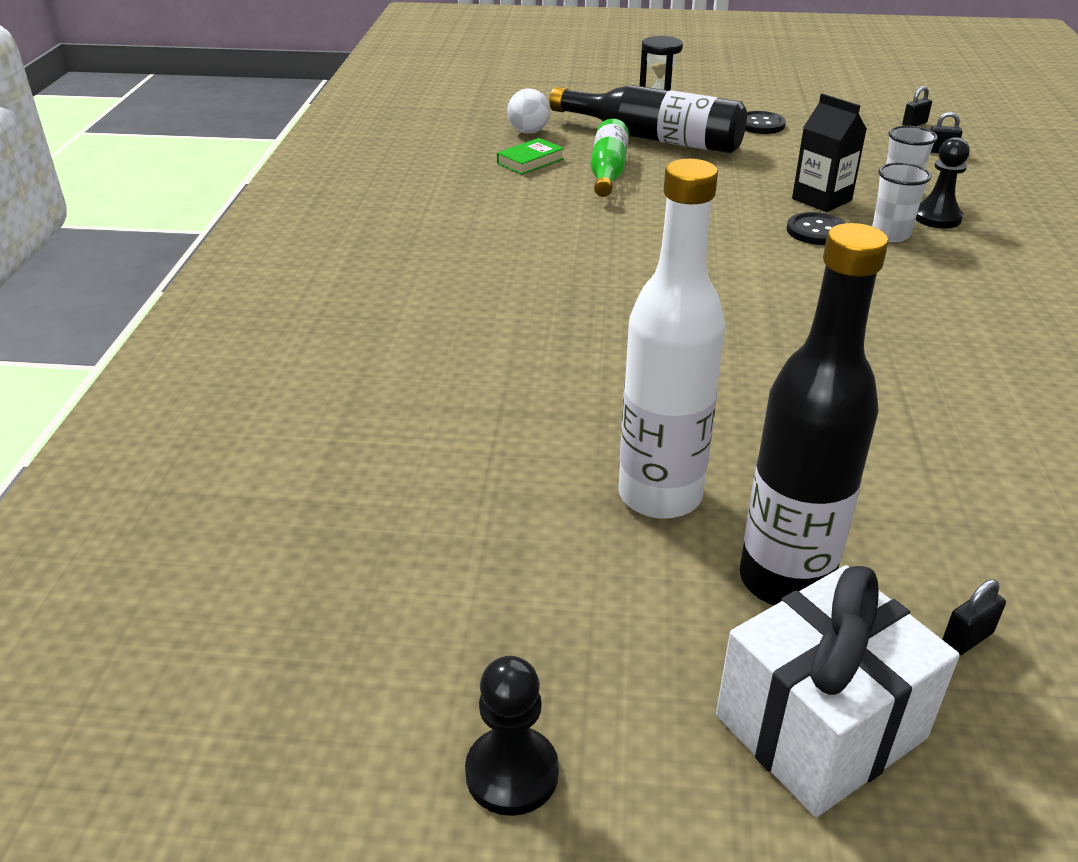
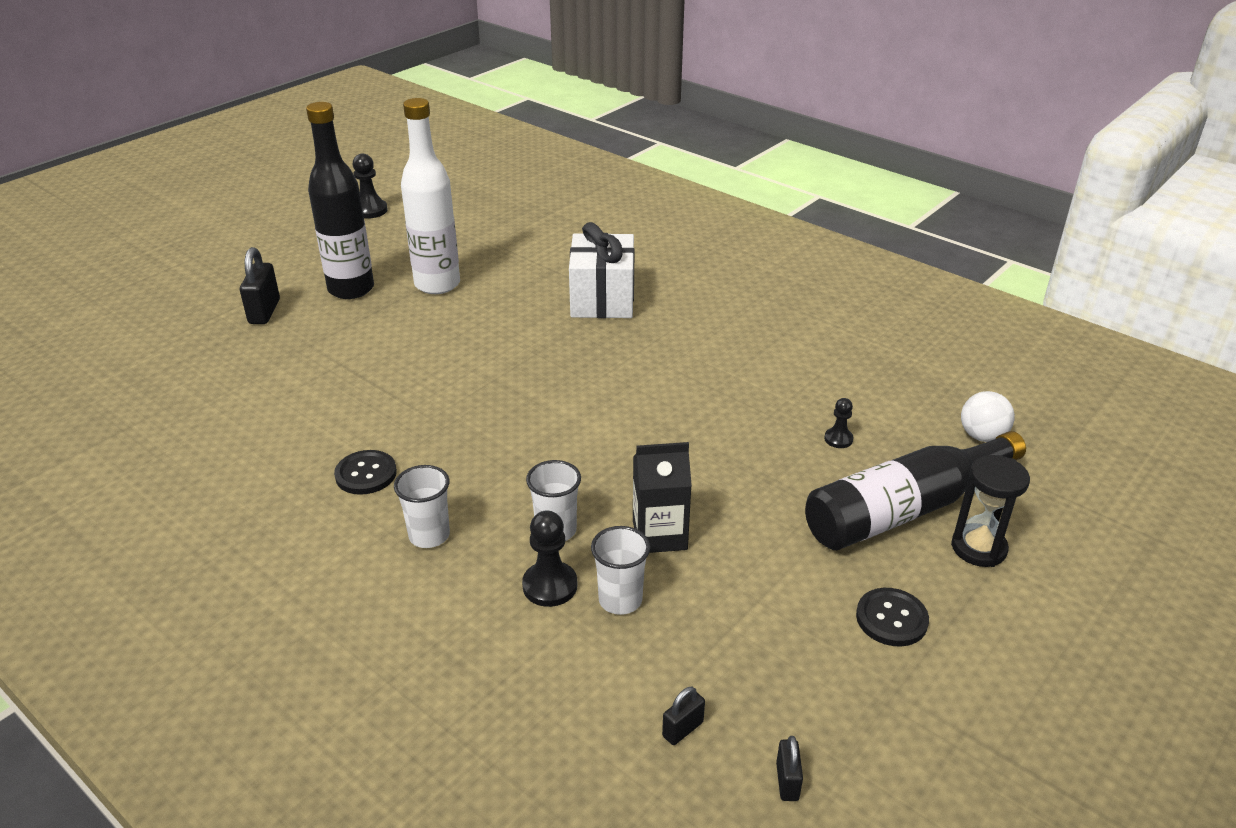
camera: 125 degrees right, 0 degrees up
(530, 161) = (899, 407): green book -> none
(607, 172) = (838, 439): green bottle -> black pawn
(816, 231) = (608, 491): black button -> black button (366, 474)
(820, 727) = (293, 264): white gift -> white gift (602, 299)
(967, 638) = (264, 312): black padlock -> black padlock, size x1.81
(996, 279) = (429, 535): none -> white cup

